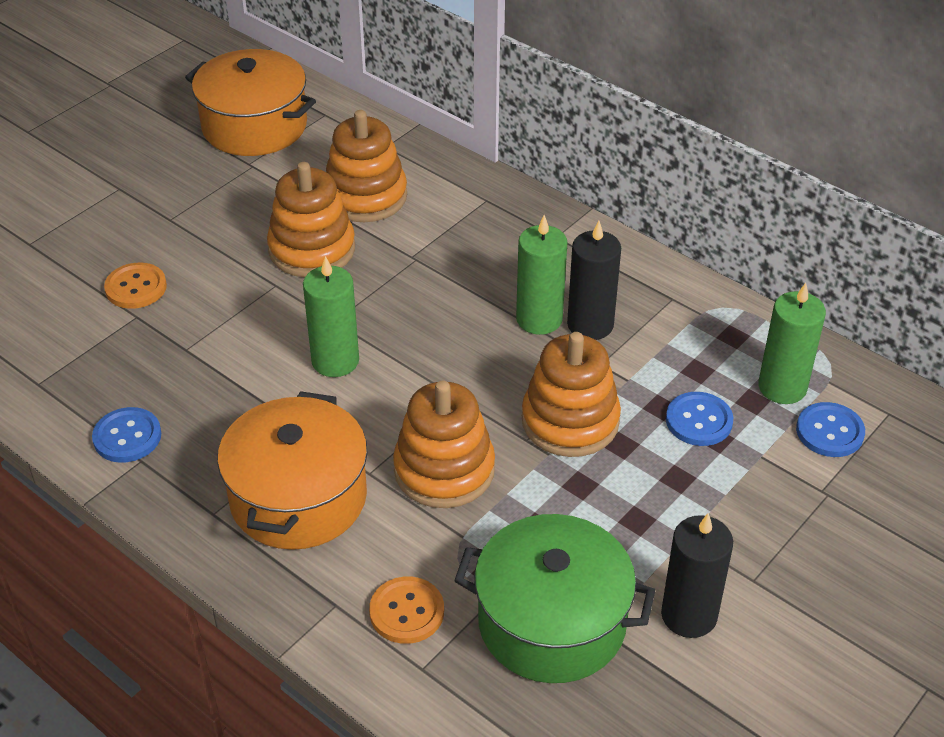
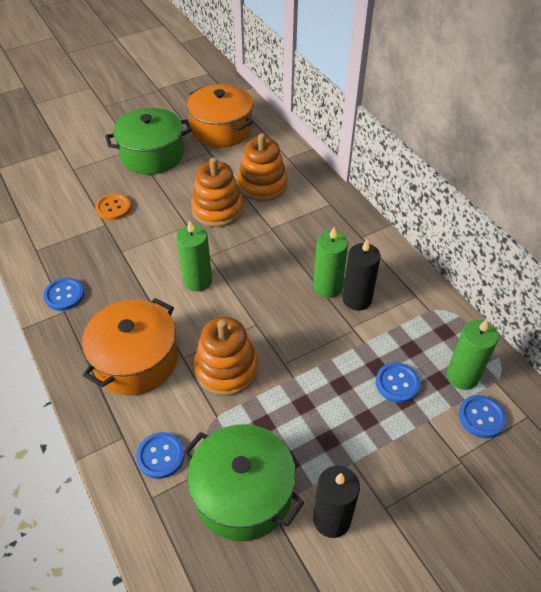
camera: 20 degrees right, 5 degrees up
(157, 191) = (152, 155): none -> green pot
(407, 612) = (160, 456): orange button -> blue button
(570, 421) = (316, 359): orange stacking toy -> none

